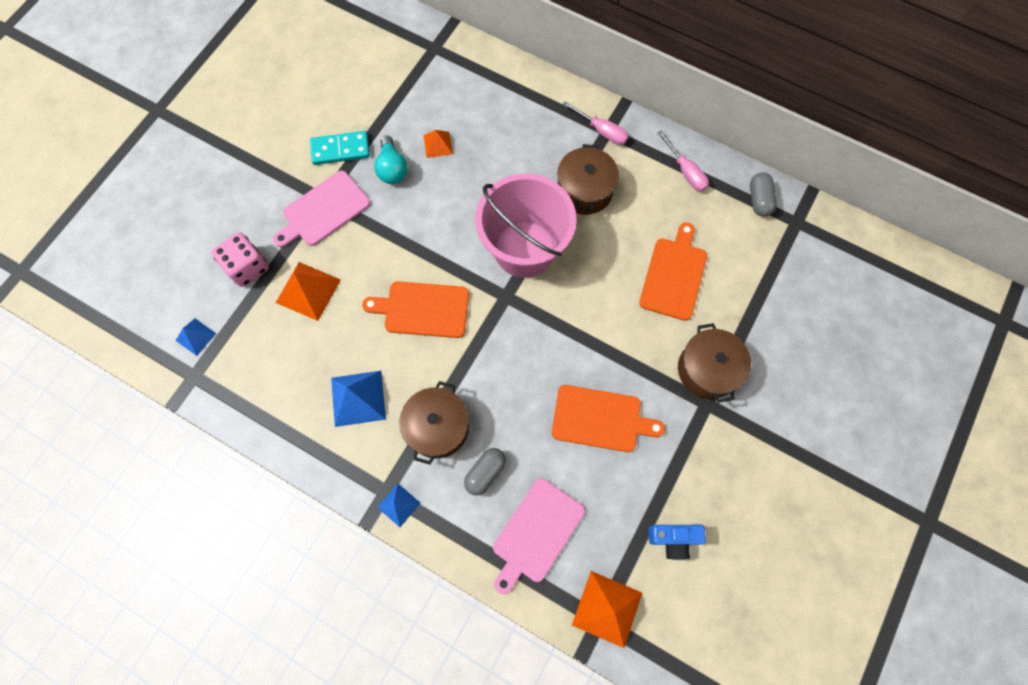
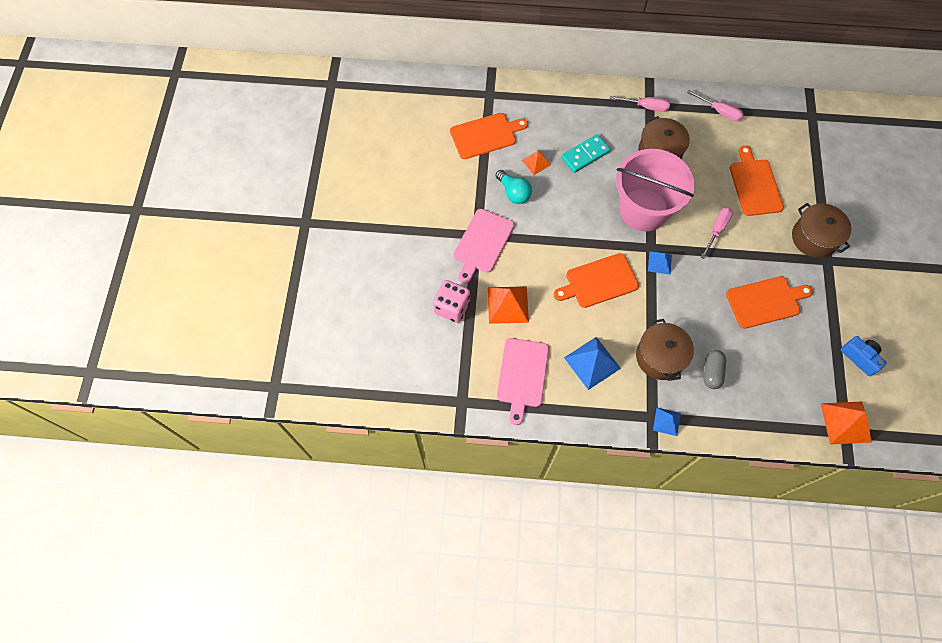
camera: 25 degrees left, 5 degrees down
(195, 336) = (445, 373): blue pyramid -> blue pyramid (659, 263)
(340, 149) = (467, 194): turquoise domino -> turquoise domino (585, 155)
(401, 92) = (485, 135): none -> orange cutting board
(536, 533) = (770, 396): pink cutting board -> pink cutting board (522, 375)
(595, 309) = (716, 230): none -> pink screwdriver
(673, 539) = (860, 357): blue camera -> blue camera turned 105 degrees counterclockwise
(759, 200) = (779, 111): grey capsule -> none

